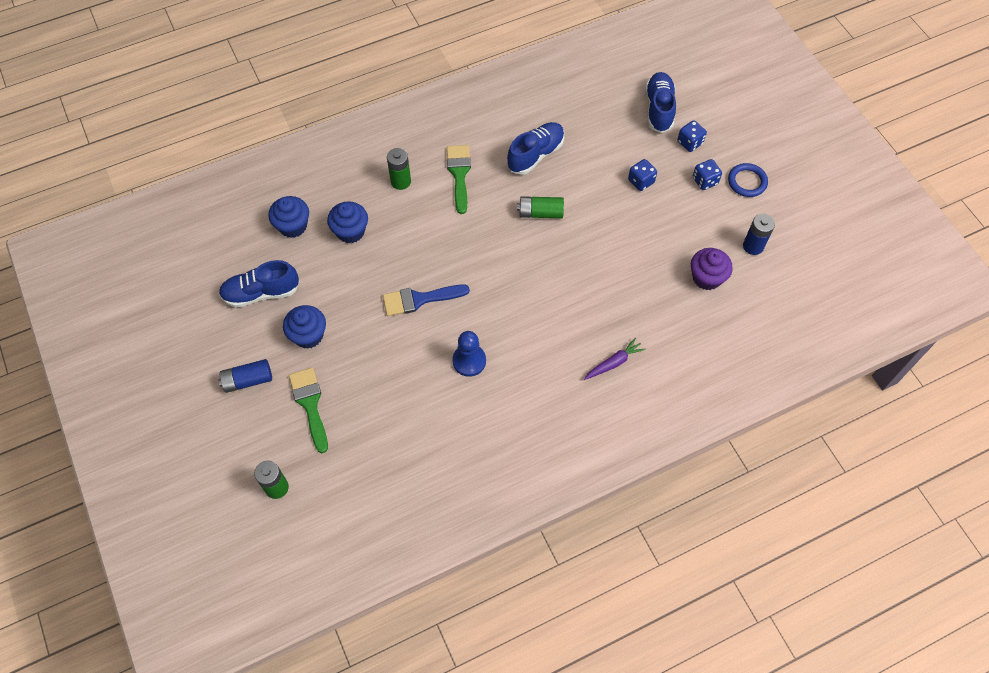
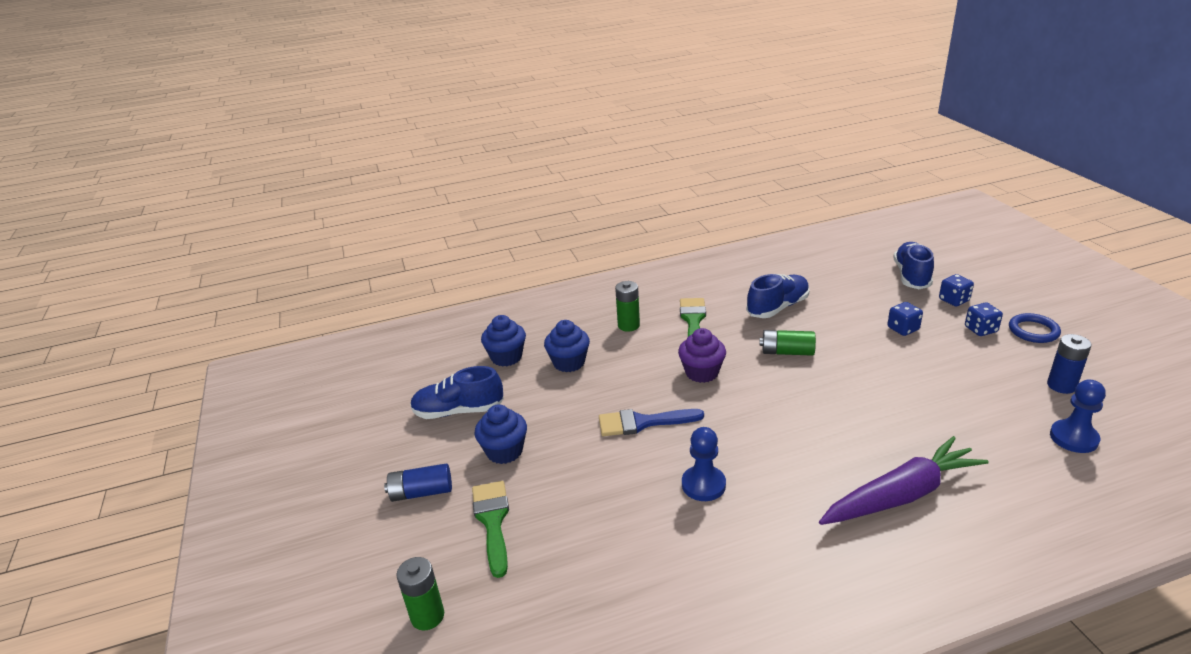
camera: 10 degrees right, 30 degrees down
(613, 363) = (901, 495): purple carrot -> purple carrot, size x2.05
(706, 278) = (1009, 413): purple cupcake -> purple cupcake (702, 372)
(748, 301) = (1073, 438): none -> blue pawn

